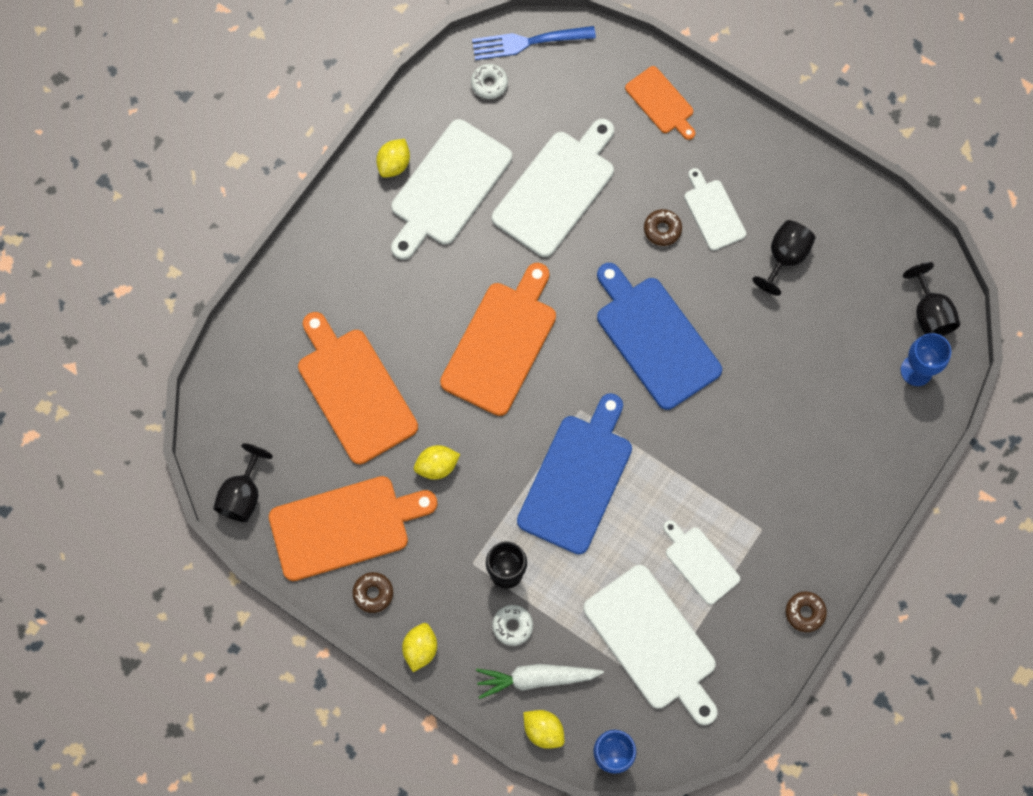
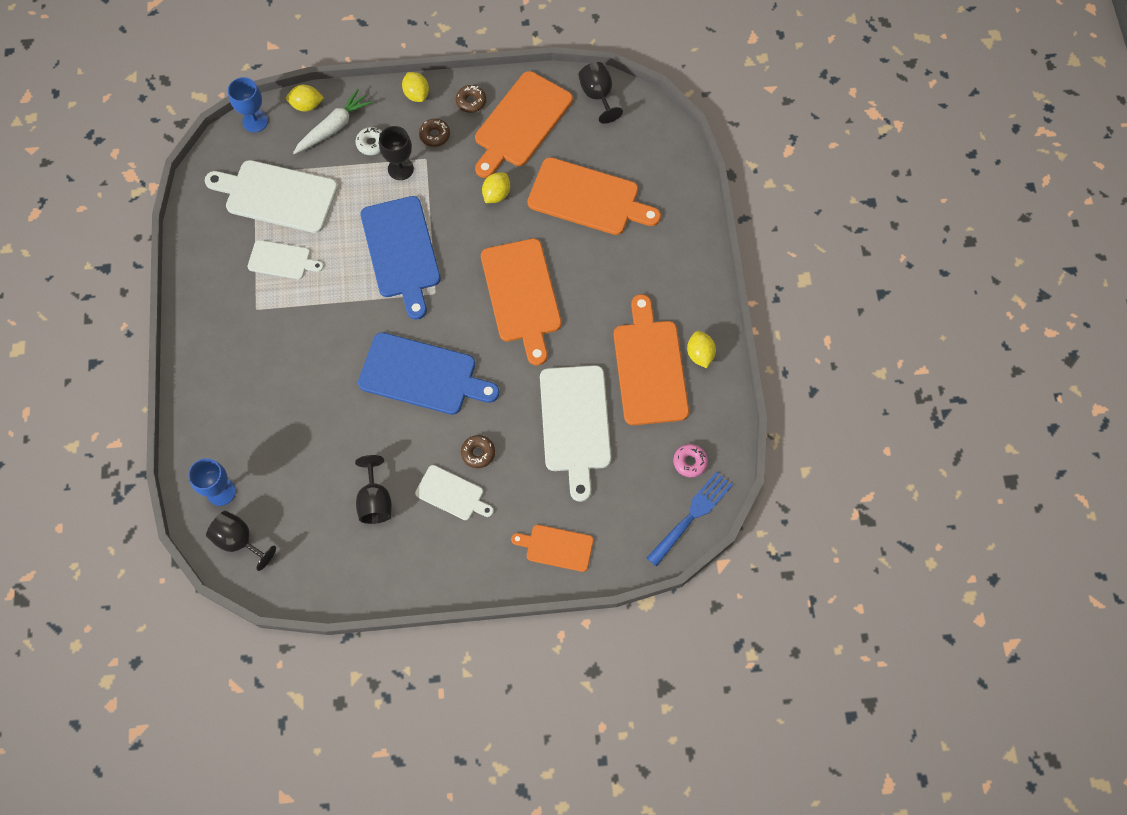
camera: 140 degrees right, 5 degrees down
(448, 187) = (649, 367): white cutting board -> orange cutting board
(489, 84) = (690, 462): white donut -> pink donut
(805, 612) = (191, 280): brown donut -> brown donut (434, 135)

